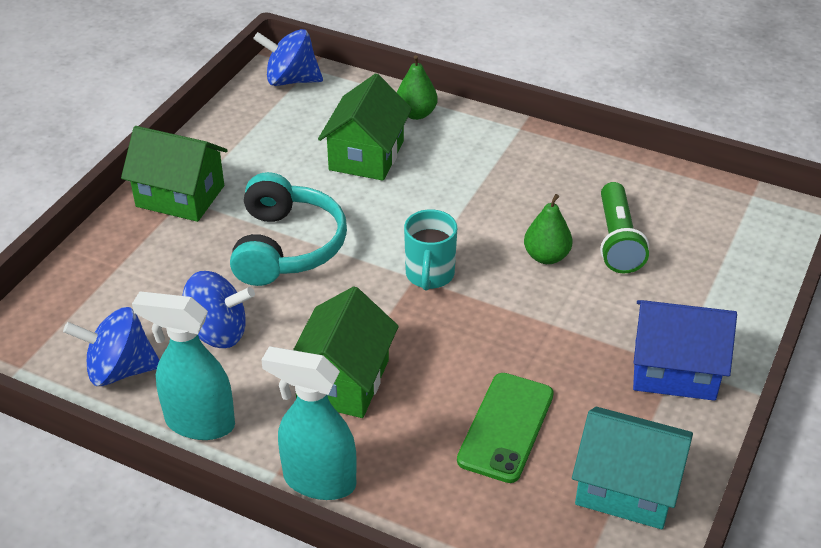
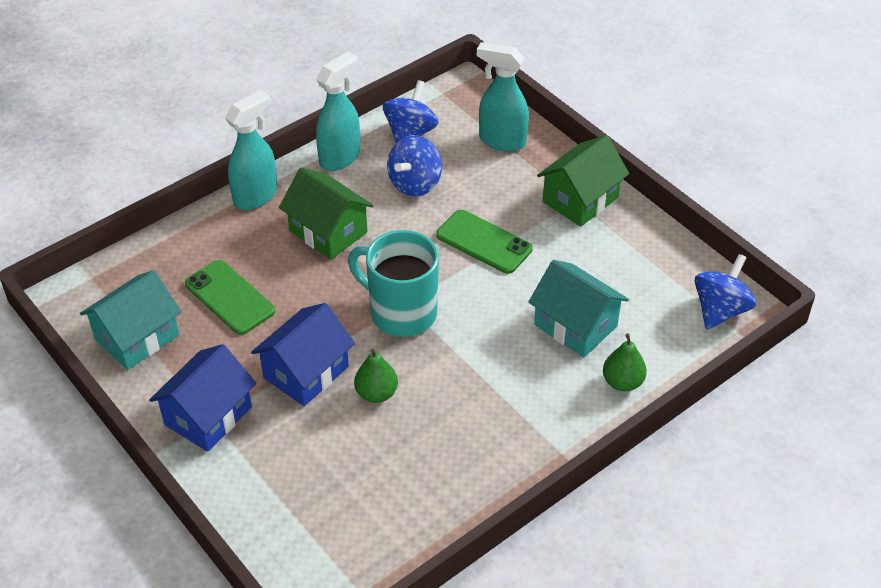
camera: 115 degrees right, 5 degrees up
(102, 283) = (502, 141): none -> turquoise spray bottle
(286, 247) = (484, 242): turquoise headphones -> green phone
(366, 155) = (575, 325): green house -> turquoise house
(429, 275) = (401, 312): turquoise mug -> turquoise mug, size x1.59
(560, 317) = (306, 372): none -> blue house
(617, 240) = (365, 451): green flashlight -> none

